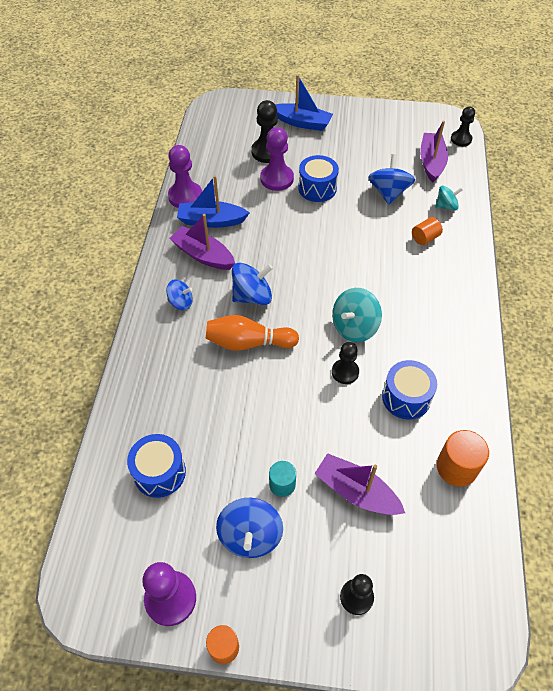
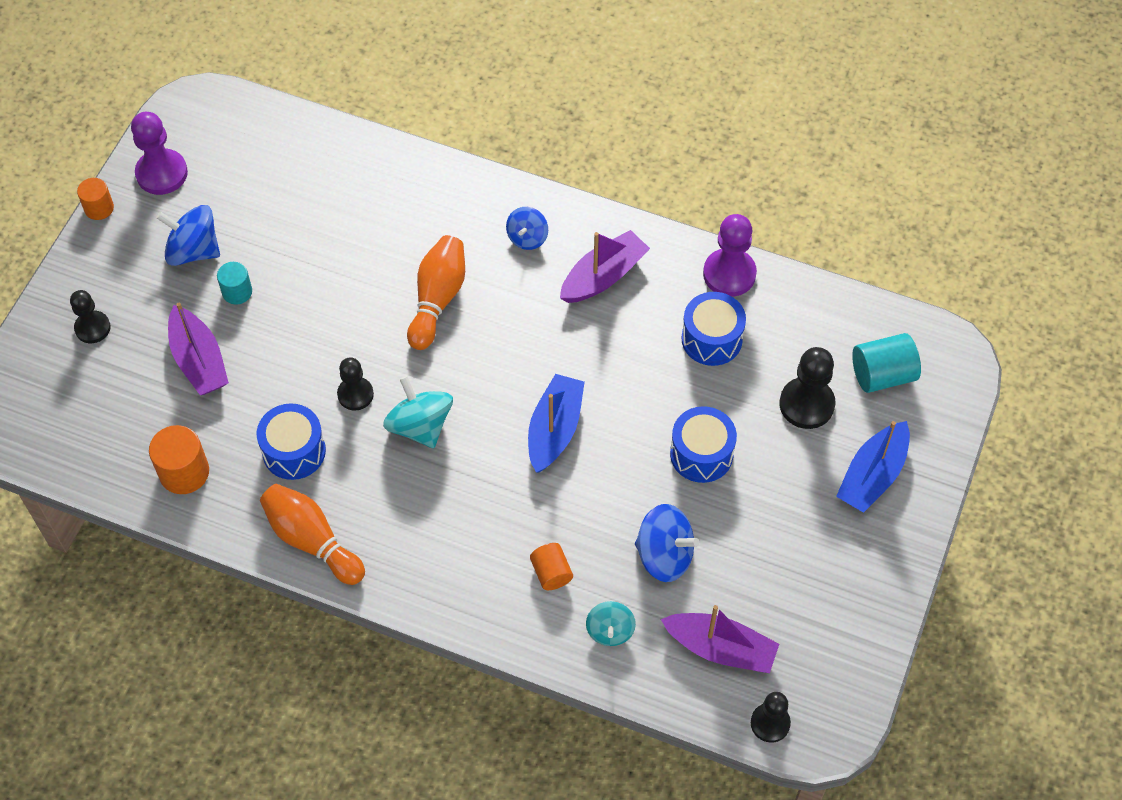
camera: 105 degrees right, 5 degrees up
(159, 472) = (297, 182): blue drum -> blue drum (711, 339)
(211, 221) = (668, 298): blue boat -> blue boat (554, 430)
(237, 126) = (882, 375): none -> turquoise cylinder
(252, 296) = (511, 319): blue spinning top -> none
(277, 179) = (738, 403): purple pawn -> none
(356, 492) = (199, 360): purple boat -> purple boat turned 105 degrees clockwise
(467, 366) = (312, 540): none -> orange bowling pin

